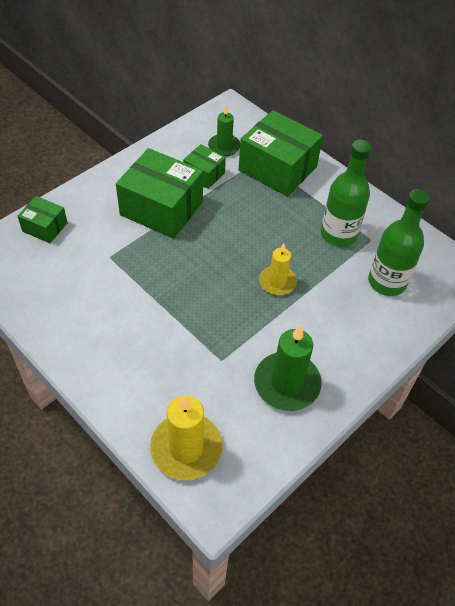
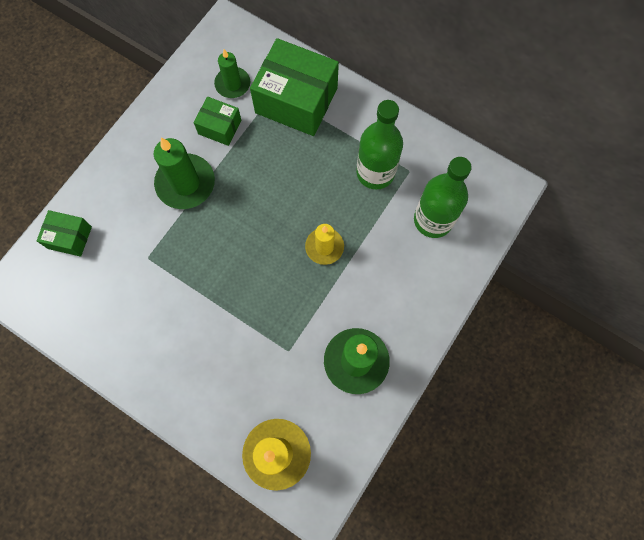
camera: 10 degrees left, 20 degrees up
(161, 208) = (185, 183): green box -> green candle

